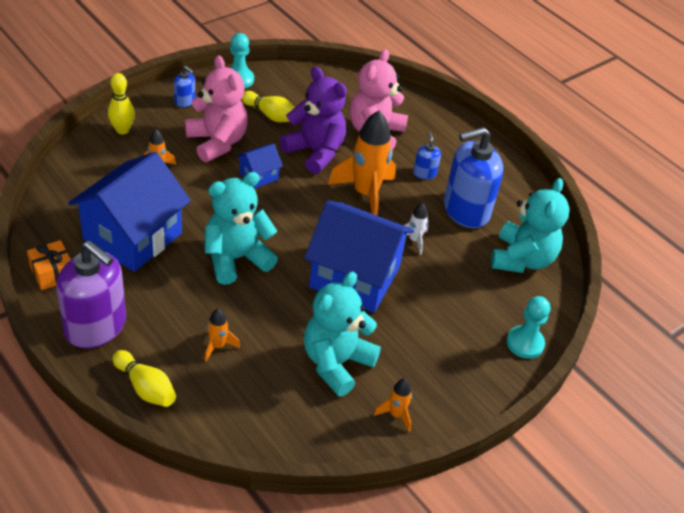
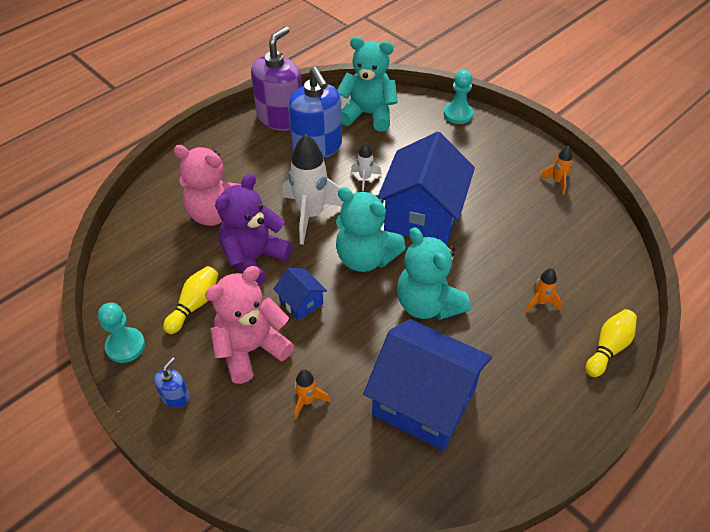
camera: 90 degrees left, 5 degrees up
(52, 273) = (503, 468): orange gift -> none
(96, 326) = (557, 406): purple soap dispenser -> purple soap dispenser (280, 118)
(122, 130) = (242, 456): yellow bowling pin -> none
(336, 363) = (523, 220): turquoise teddy bear -> turquoise teddy bear (365, 258)
(365, 194) = (311, 215): orange rocket -> white rocket
(424, 173) = (272, 175): blue soap dispenser -> none

